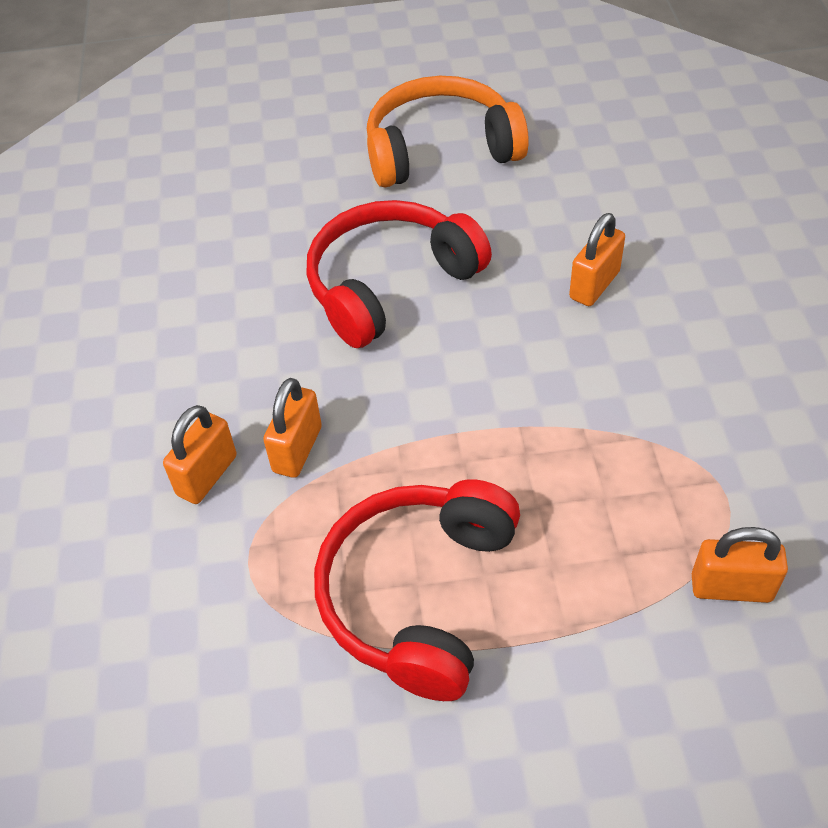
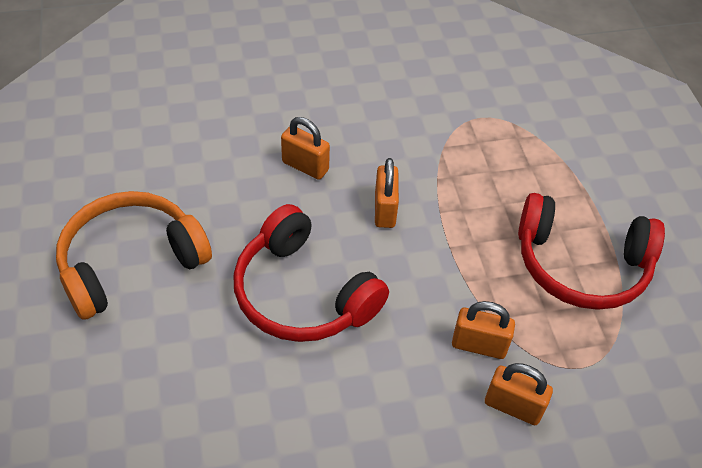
camera: 100 degrees left, 0 degrees up
(440, 149) = (130, 262): orange headphones -> orange headphones turned 75 degrees clockwise
(731, 588) = (540, 122): orange padlock -> orange padlock (385, 210)

